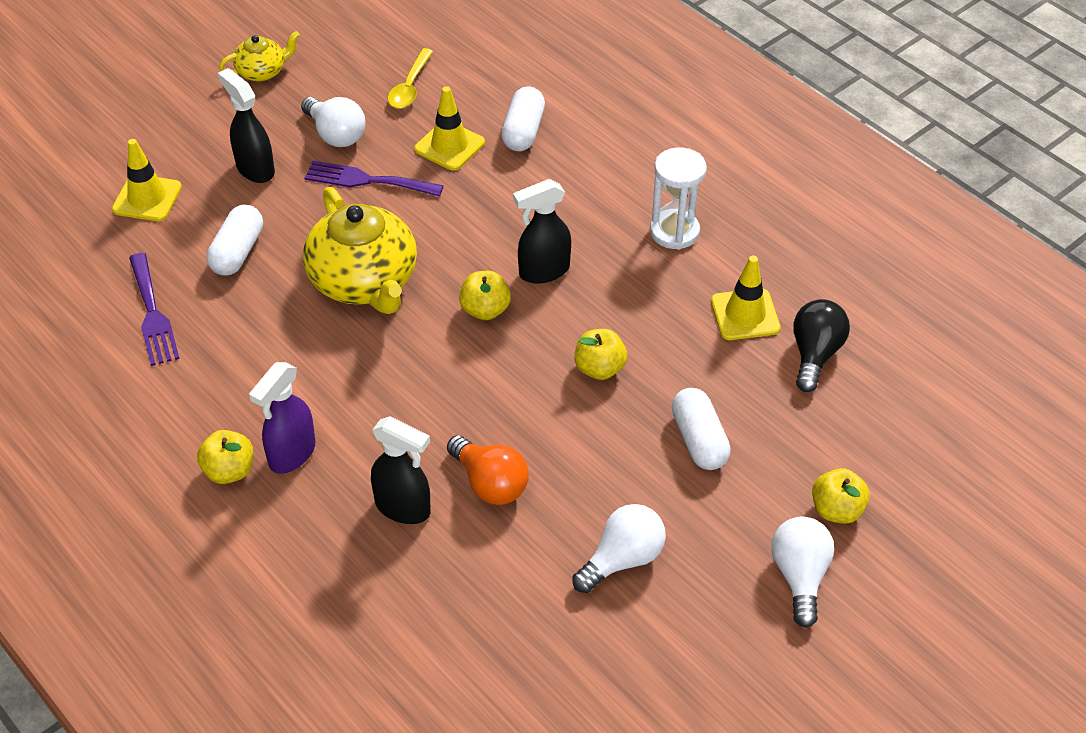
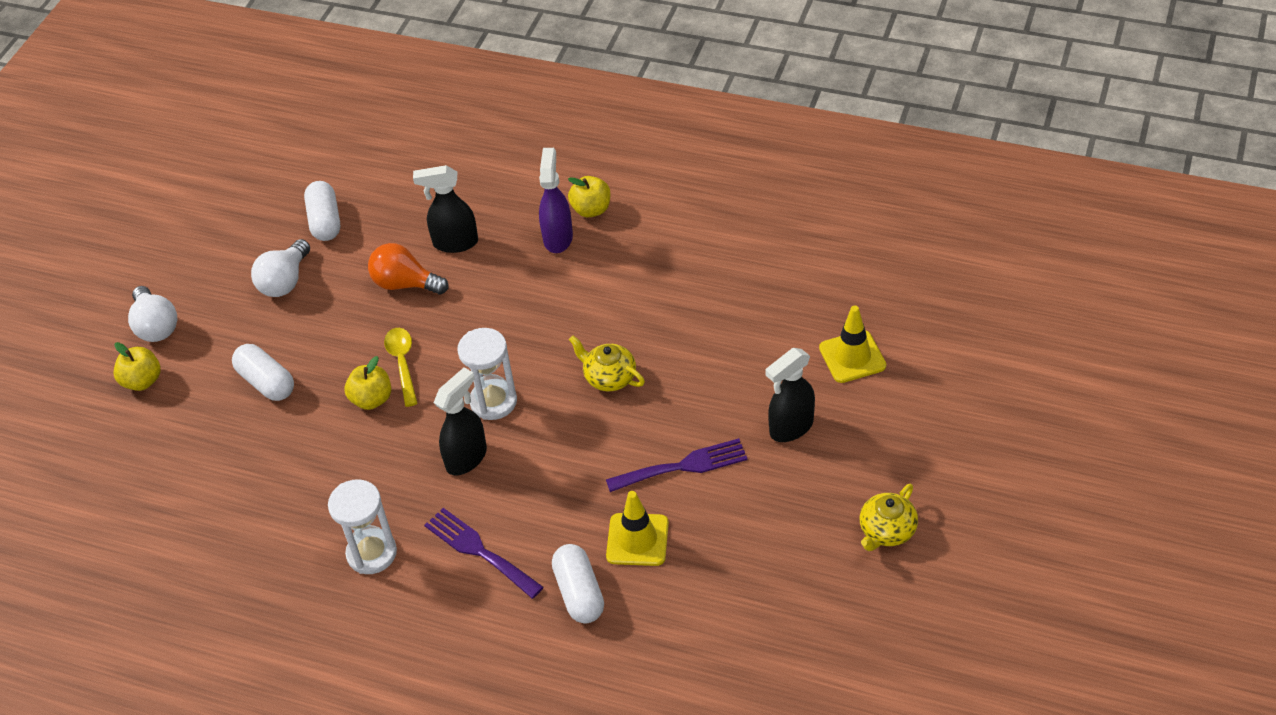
camera: 155 degrees right, 0 degrees up
(152, 314) = (748, 275): purple fork -> purple fork (479, 550)
(237, 252) = (732, 351): white capsule -> white capsule (325, 221)
(255, 169) = (791, 427): black spray bottle -> black spray bottle turned 120 degrees clockwise
(336, 135) = (752, 497): white light bulb -> none
(364, 281) = (609, 377): yellow teapot -> yellow teapot, size x0.51
(410, 87) = (729, 588): yellow spoon -> yellow spoon (402, 364)
(485, 310) = (493, 401): yellow apple -> white hourglass
(745, 315) = (272, 502): yellow traffic cone -> none
(815, 354) = (198, 495): black light bulb -> none

